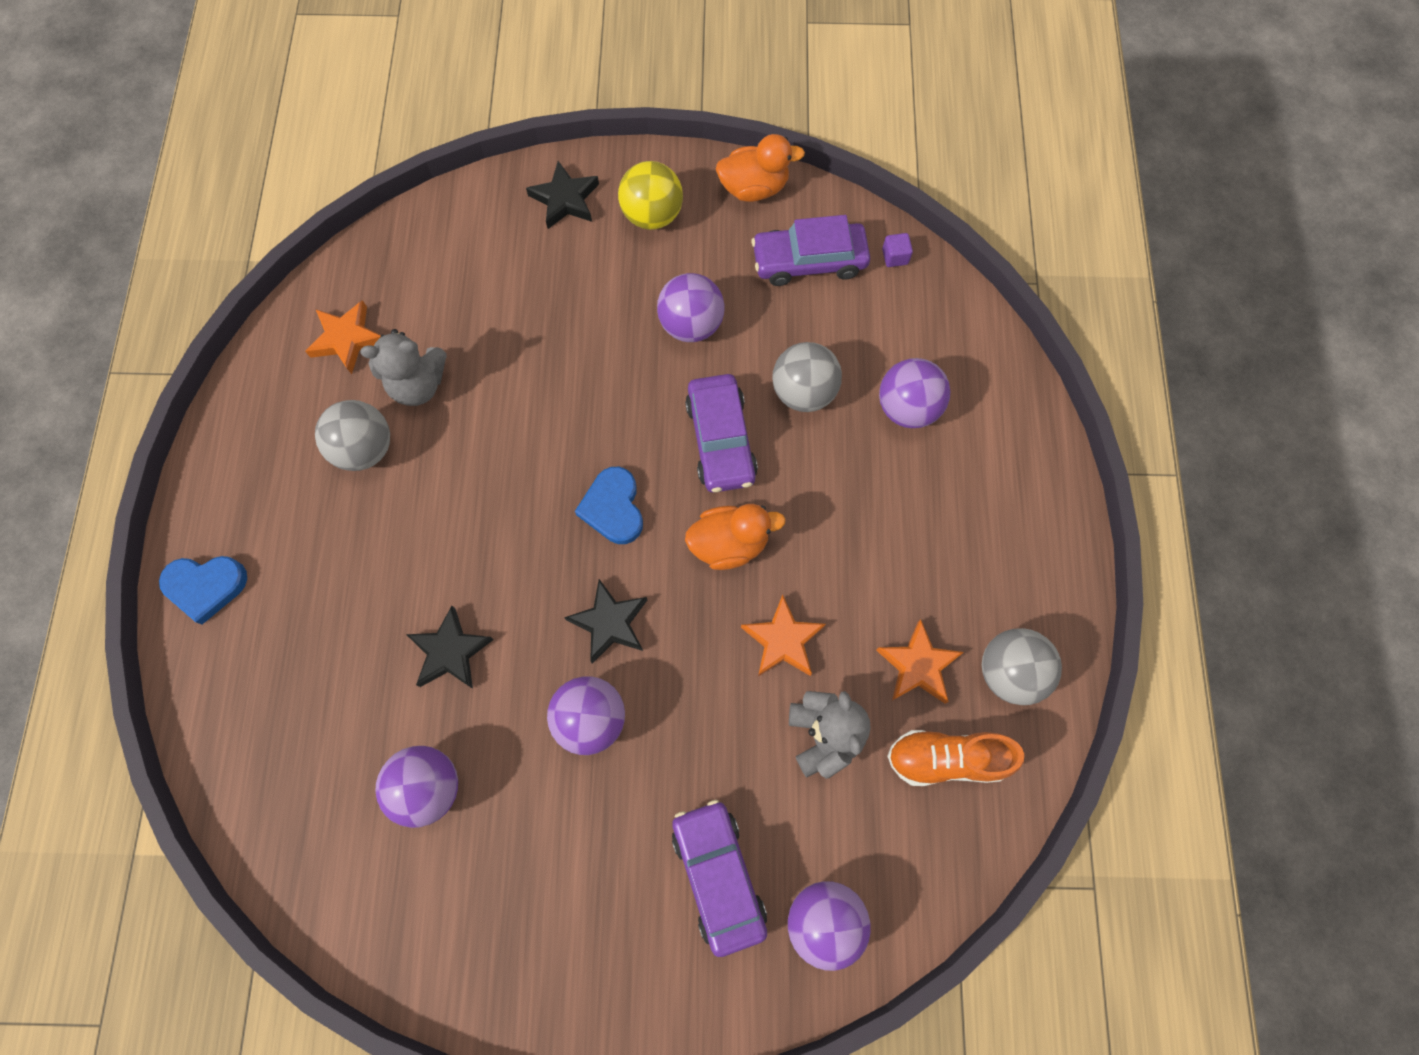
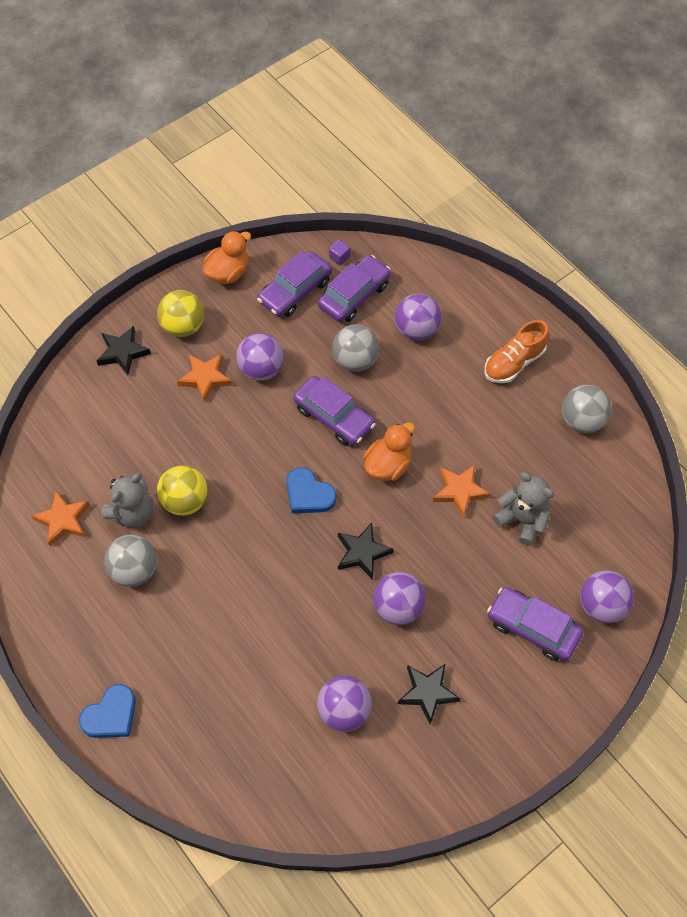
camera: 40 degrees left, 10 degrees down
(450, 651) = (289, 635): black star -> black star (427, 693)
(481, 413) = (185, 501): none -> yellow ball
(871, 314) = (354, 295): none -> purple car
(918, 665) = (536, 451): orange star -> orange star (205, 378)
(946, 759) = (589, 484): orange shoe -> orange shoe (514, 363)

